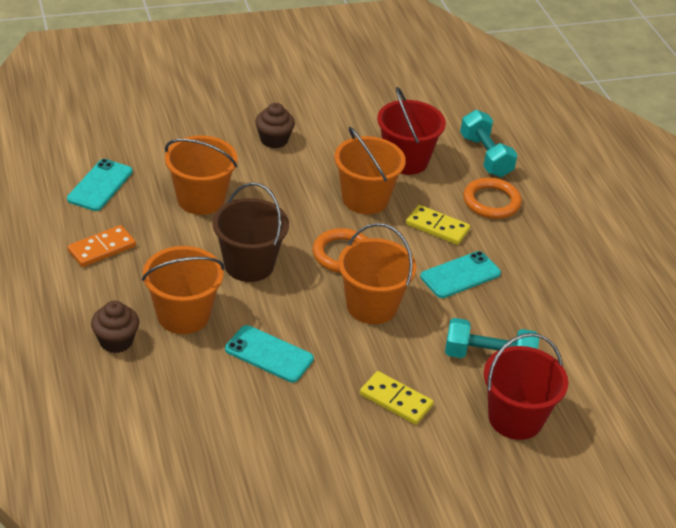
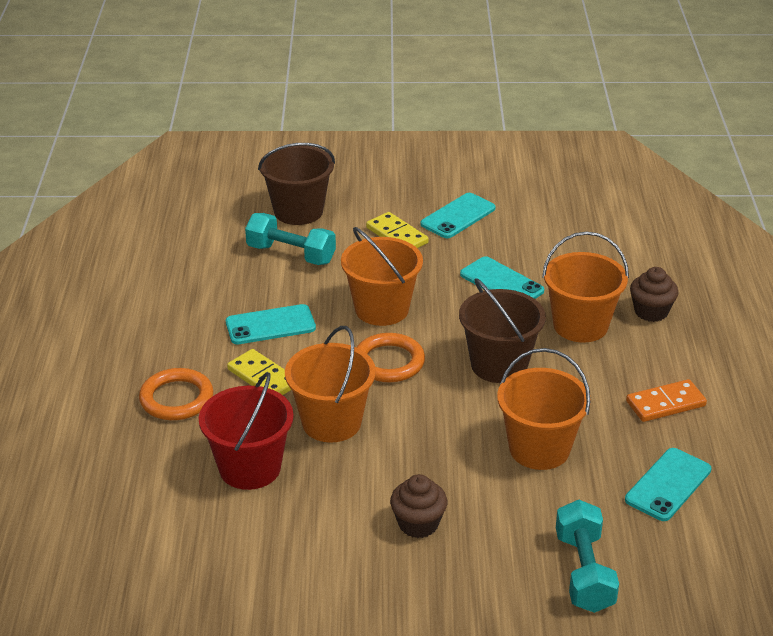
camera: 160 degrees left, 5 degrees down
(341, 440) = (458, 216): none -> turquoise phone
(485, 156) = (138, 460): turquoise dumbbell -> turquoise dumbbell (584, 572)
(515, 418) = (298, 211): red bucket -> brown bucket

